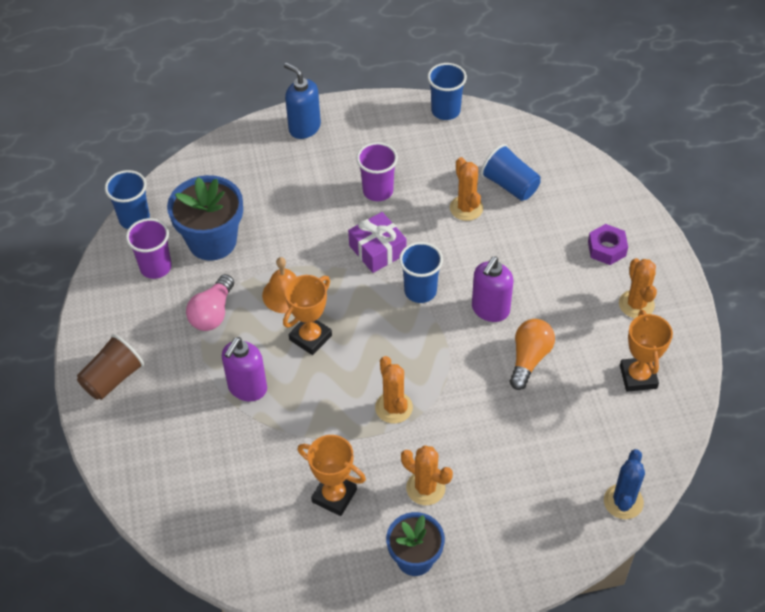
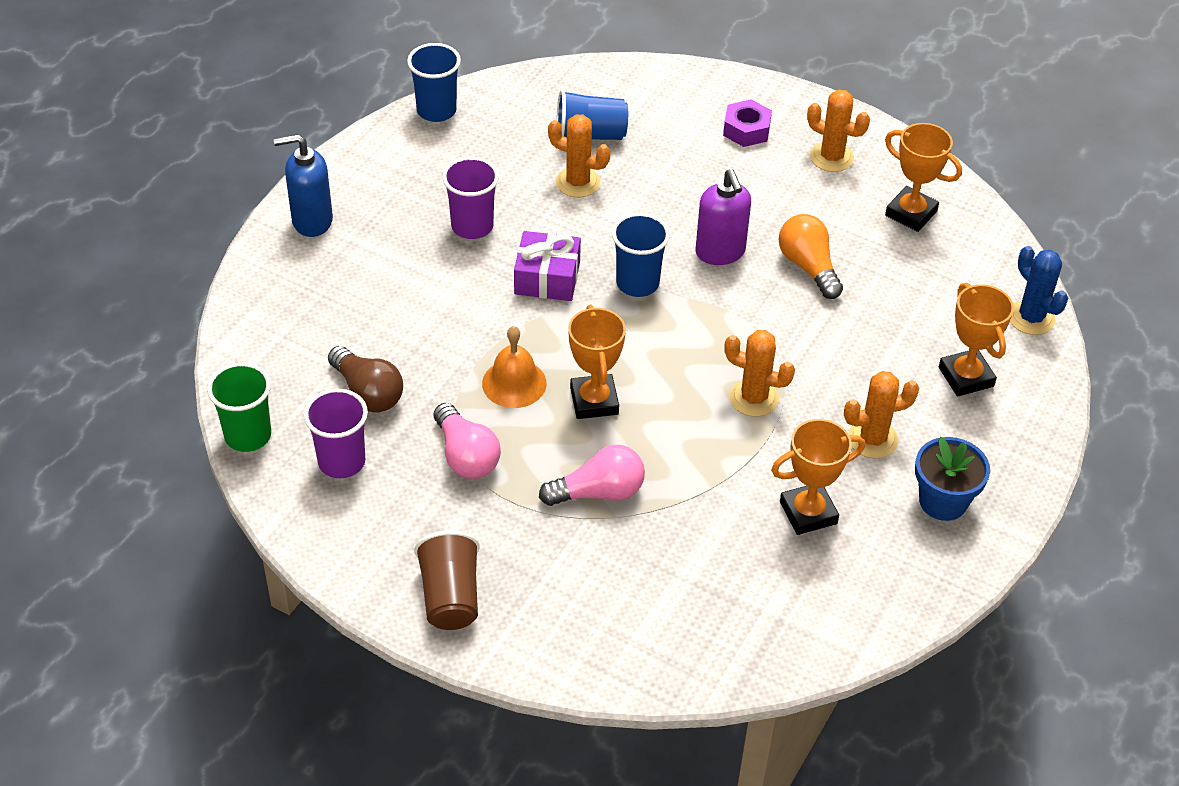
camera: 50 degrees left, 5 degrees down
(134, 219) = (248, 436): blue cup -> green cup
(212, 241) = (367, 393): blue flower pot -> brown light bulb
(247, 388) = (598, 492): purple soap dispenser -> pink light bulb
(531, 501) = (966, 377): none -> orange trophy

